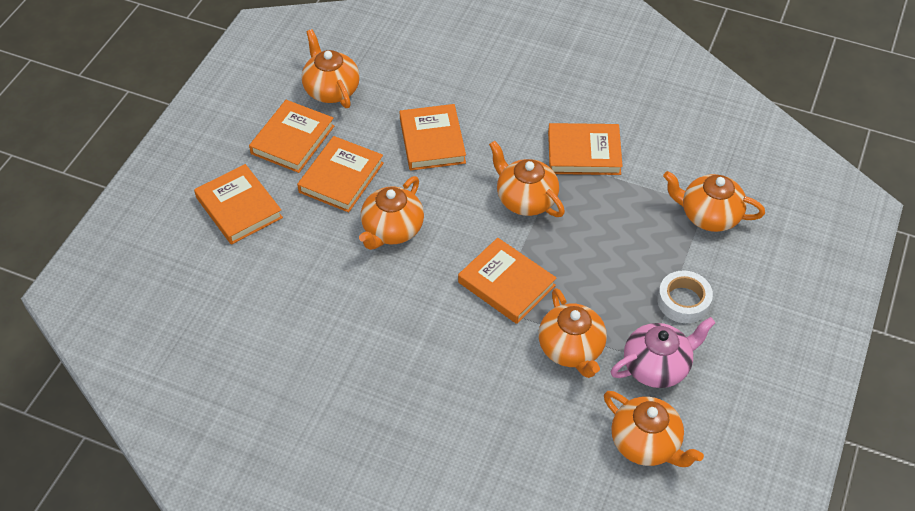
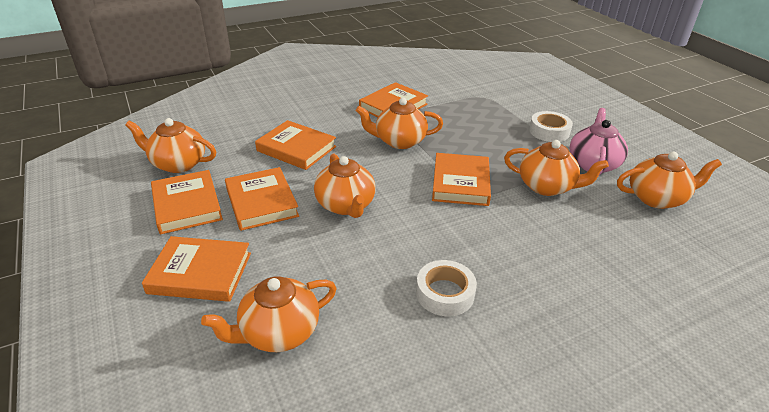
camera: 50 degrees left, 15 degrees down
(353, 356) = (445, 293): none -> white tape
(506, 284) = (460, 183): orange book -> orange book turned 75 degrees counterclockwise
(709, 215) = (494, 96): orange teapot -> orange teapot (278, 332)

